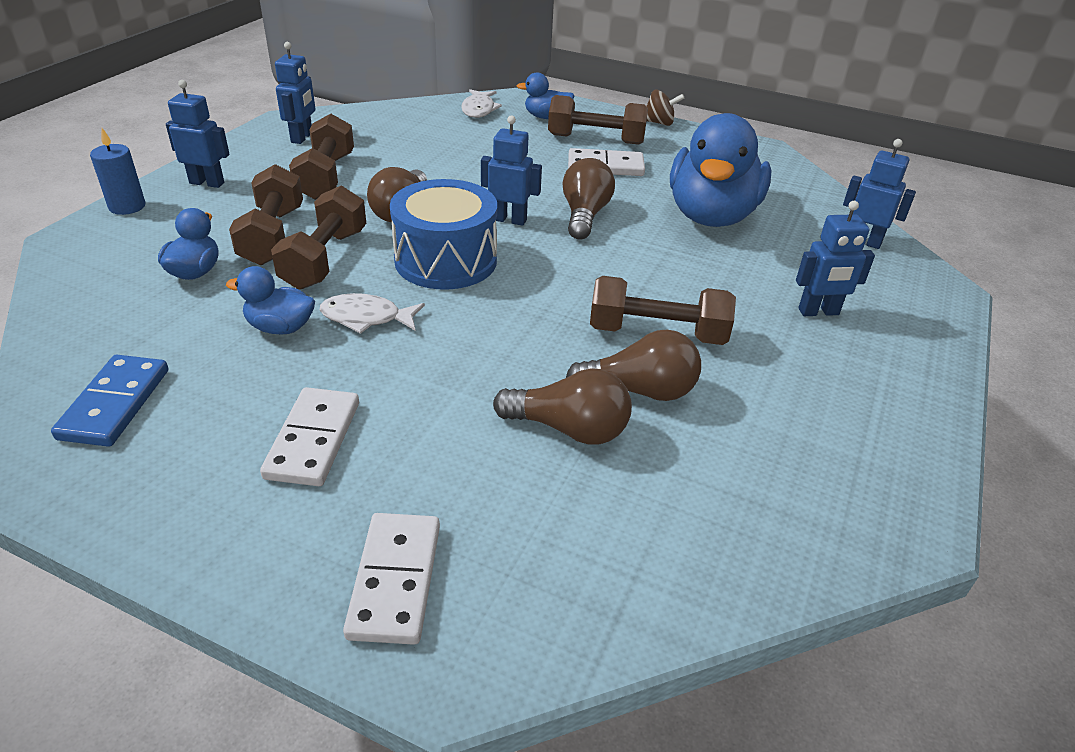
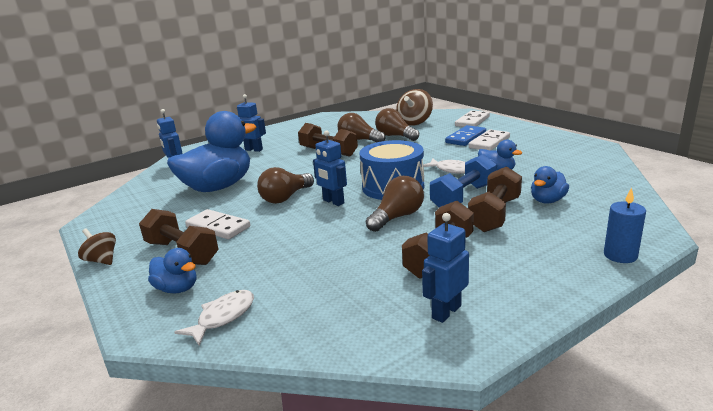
camera: 145 degrees left, 15 degrees down
(115, 404) = (574, 158): blue domino -> blue domino (466, 138)
(207, 183) = (551, 268): blue robot -> none
(324, 259) = (464, 197): brown dumbbell -> blue dumbbell
(576, 531) = (415, 122): none -> brown spinning top

